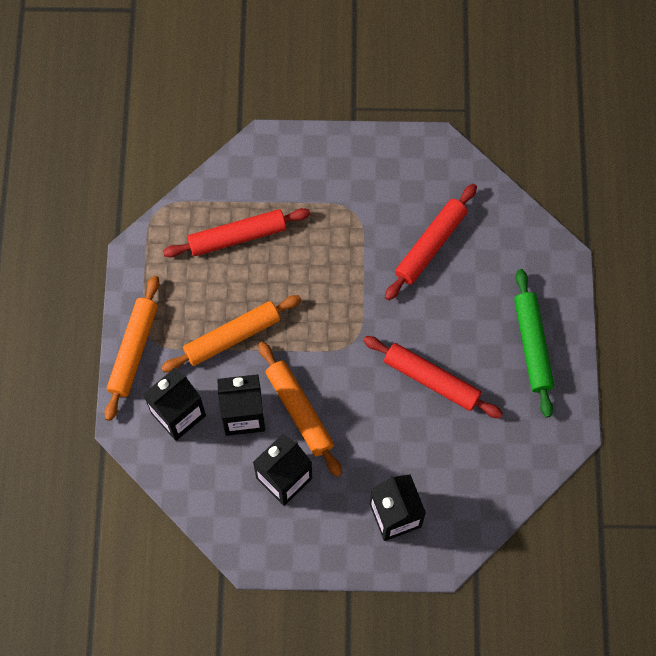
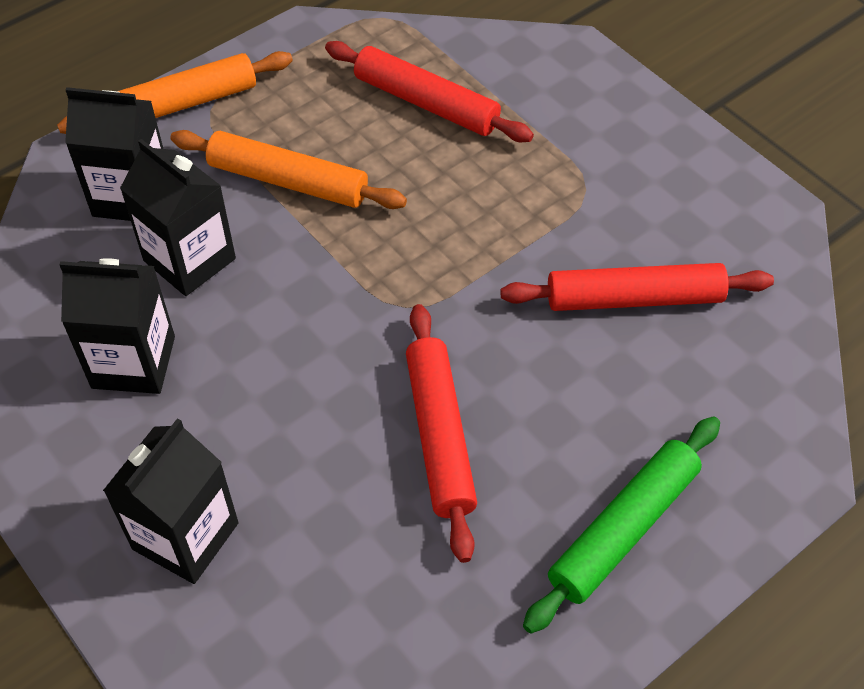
camera: 50 degrees right, 15 degrees down
(299, 411) = (249, 314): orange rolling pin -> none

